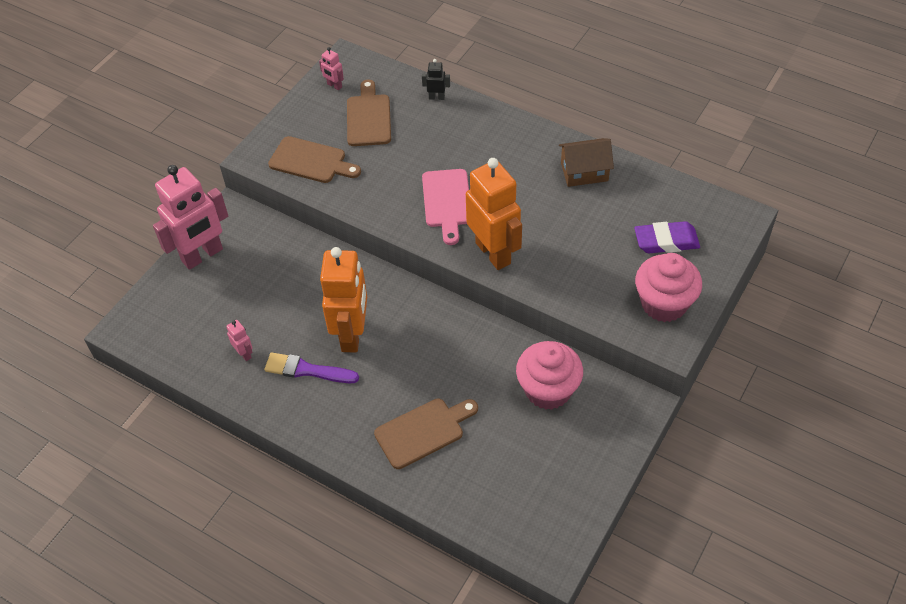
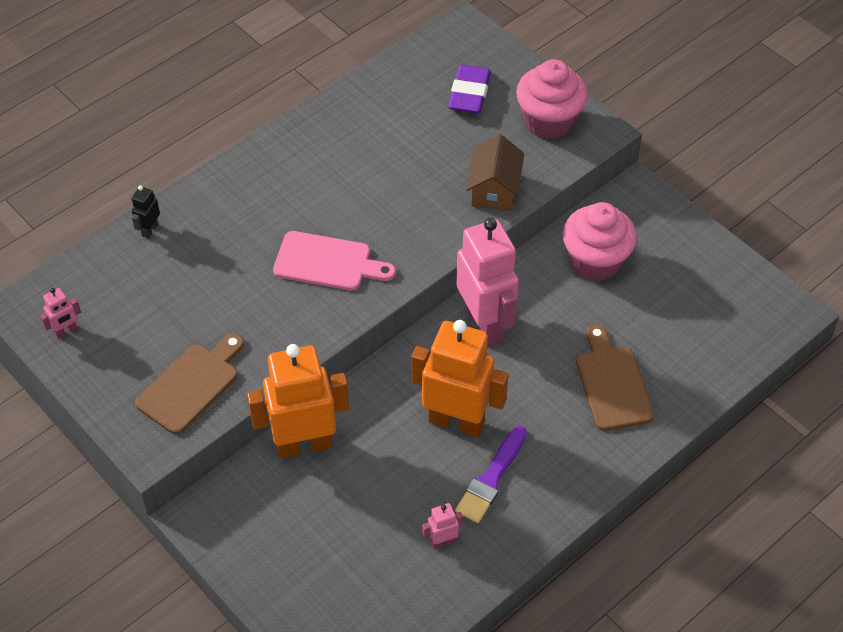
camera: 75 degrees left, 0 degrees up
(202, 255) = (262, 563): pink robot -> pink robot (485, 324)
(368, 117) = (146, 307): brown cutting board -> none
(493, 253) = (423, 239): orange robot -> orange robot (304, 444)
(584, 172) = (342, 129): brown house -> brown house (494, 189)

